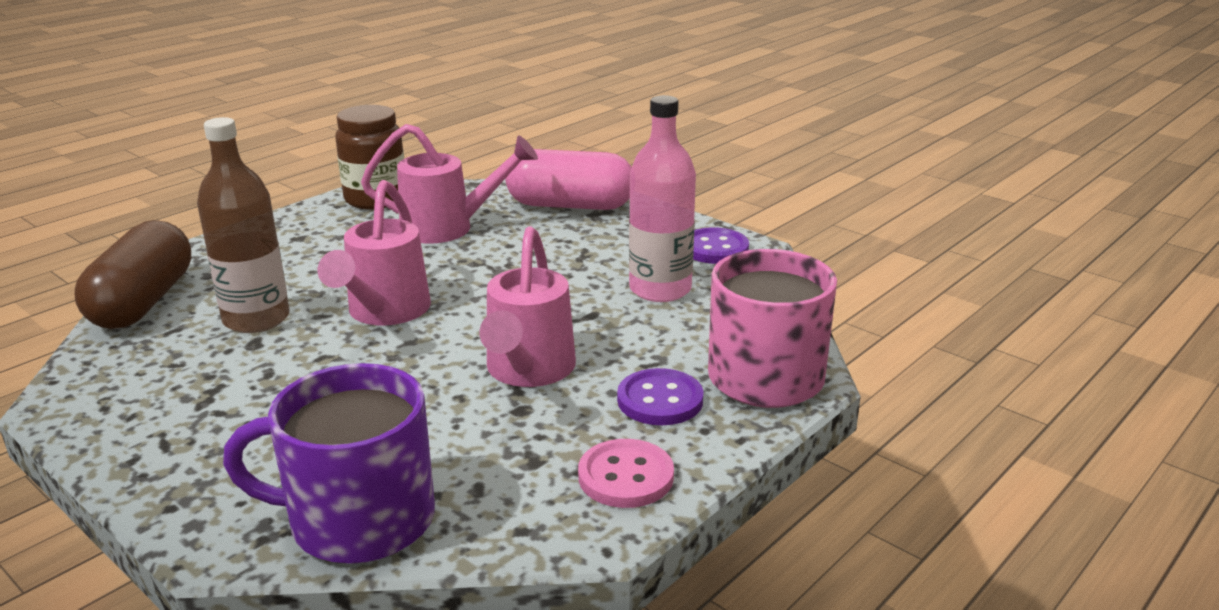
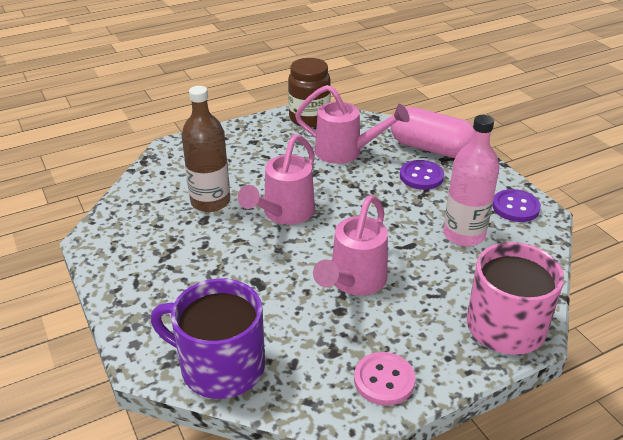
camera: 20 degrees right, 10 degrees up
(143, 302) = (153, 174): brown capsule -> none
(660, 400) = (428, 326): purple button -> purple button (421, 176)

